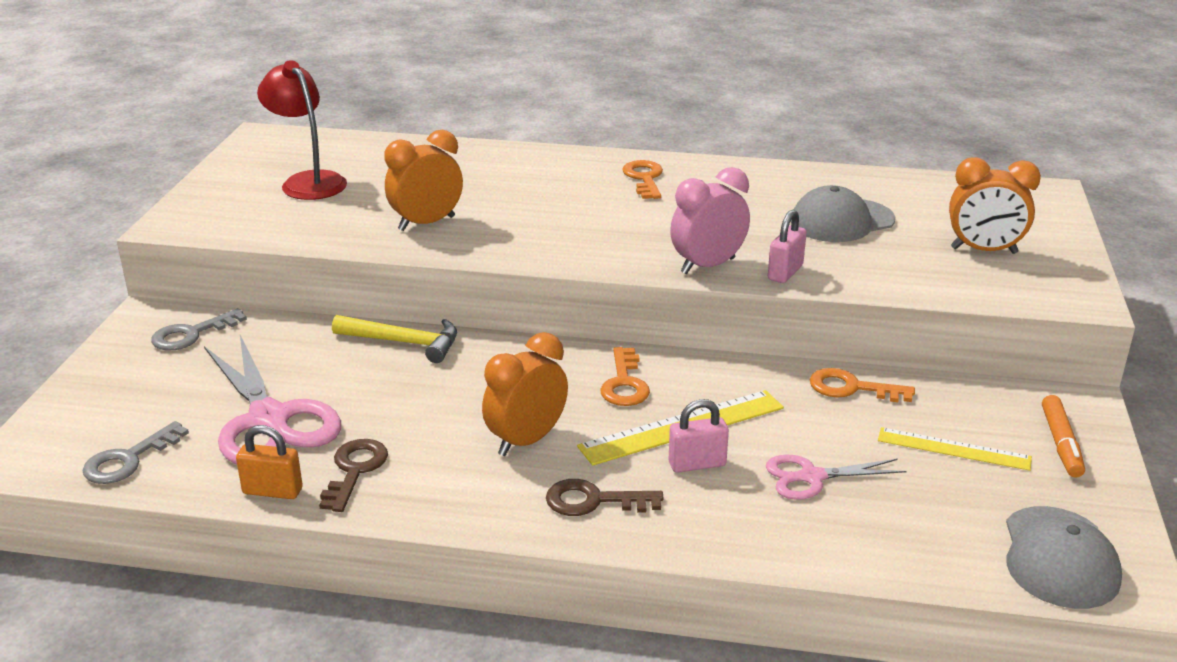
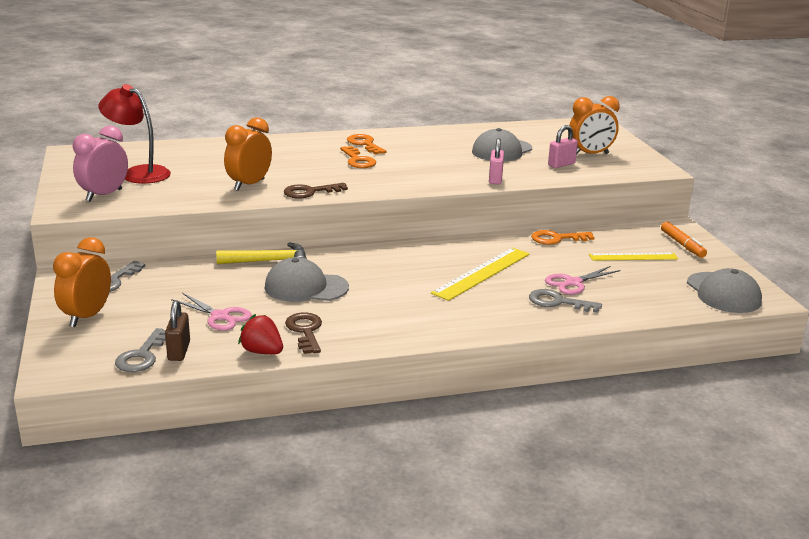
camera: 25 degrees left, 5 degrees down
(175, 463) = (179, 351): none -> brown padlock
(270, 420) = (220, 316): pink scissors -> pink scissors, size x0.54
(272, 491) = (262, 352): orange padlock -> red strawberry
(415, 397) = (306, 287): none -> grey cap
(526, 441) = (398, 296): orange clock -> orange clock (87, 316)
(593, 501) = (465, 317): brown key -> brown key (310, 192)
(624, 384) = (428, 258): orange key -> orange key (358, 160)
(697, 464) = (506, 289): pink padlock -> pink padlock (561, 164)
(708, 266) = (448, 182): pink clock -> pink clock (104, 195)
(757, 508) = (558, 302): none -> grey key

